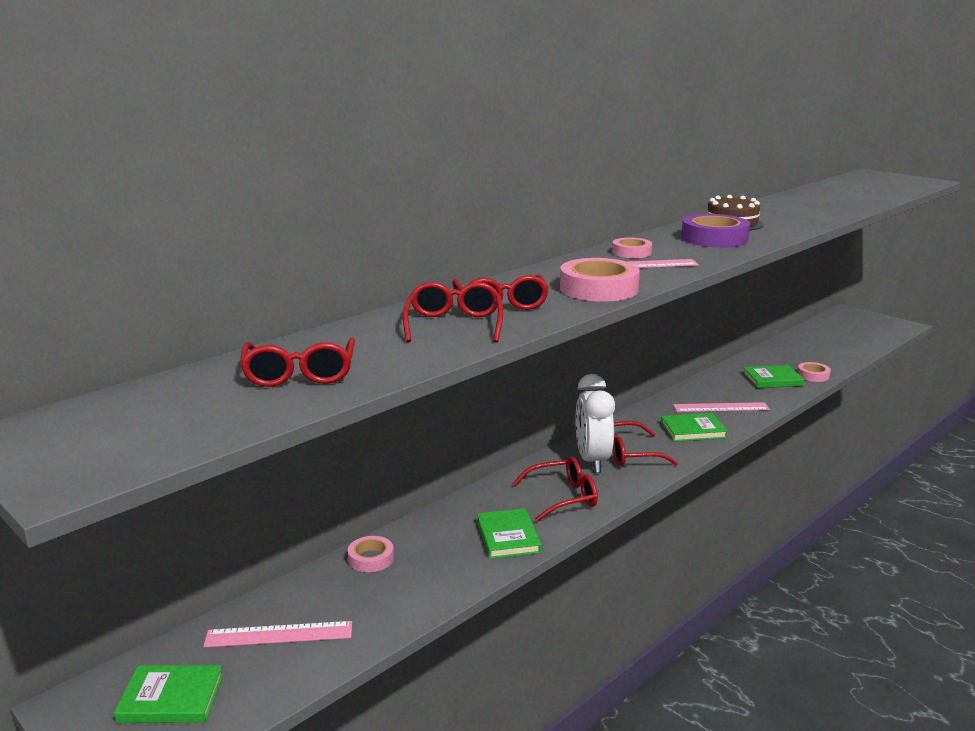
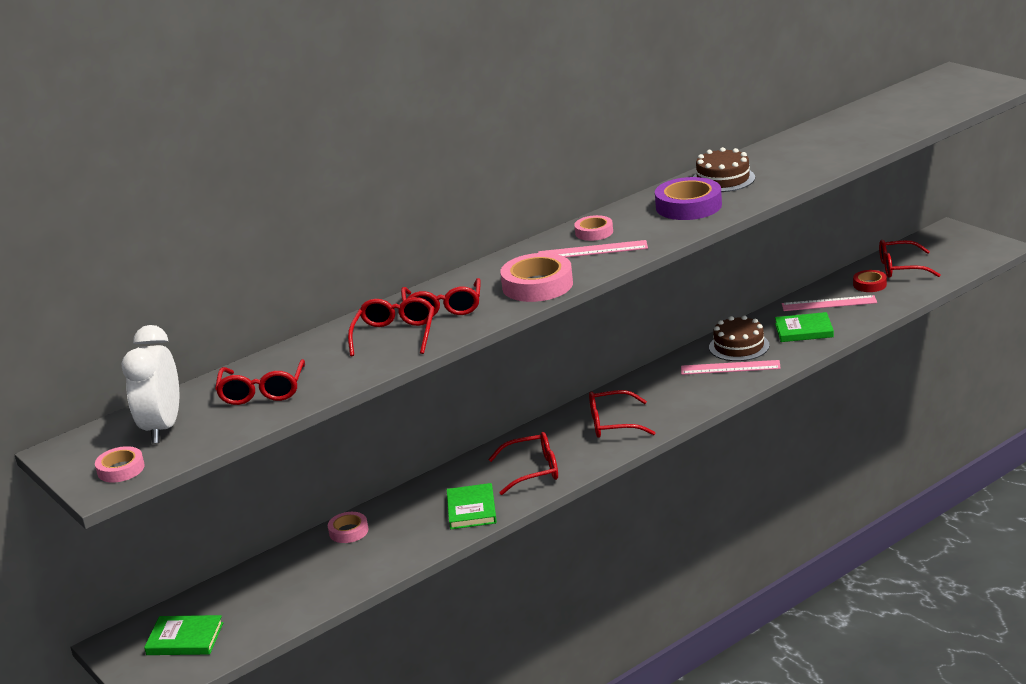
camera: 10 degrees right, 5 degrees up
(279, 634) = (267, 593): pink ruler -> pink ruler (829, 303)
(592, 461) = (574, 433): white clock -> white clock (162, 428)
(693, 430) = (688, 396): green book -> none
(719, 390) = (739, 346): none -> brown cake
(809, 347) = (869, 284): none -> red tape
(813, 375) = (852, 323): pink tape -> pink tape (121, 469)
(828, 336) = (901, 268): none -> red glasses

